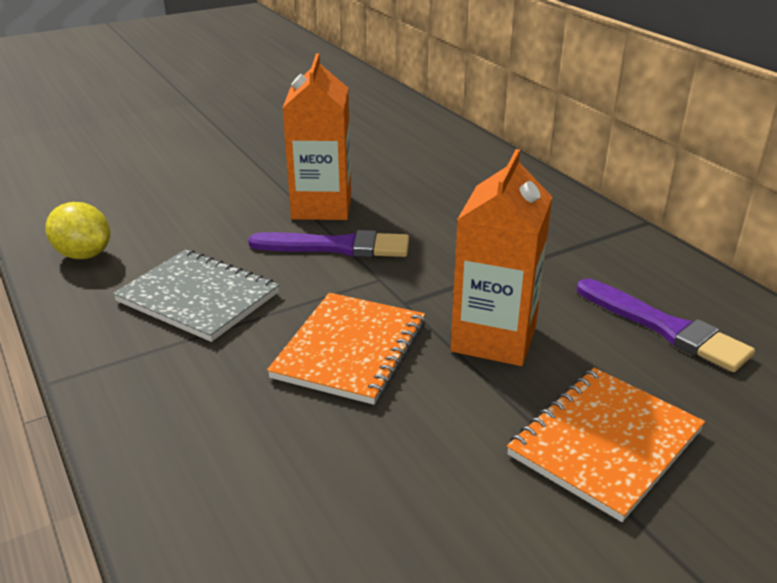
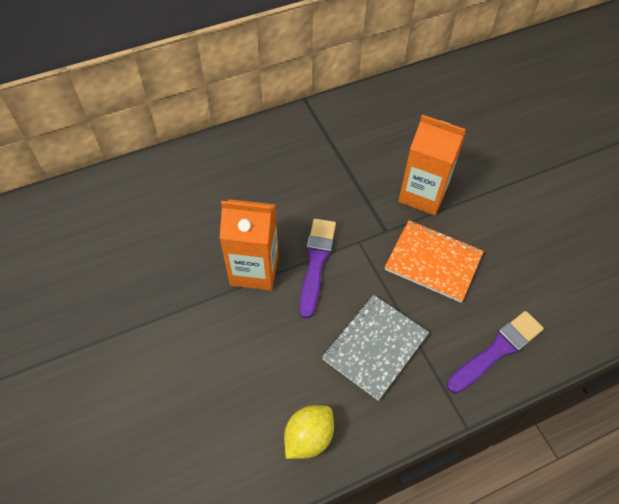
camera: 85 degrees left, 25 degrees up
(605, 443) = (501, 168): orange notebook -> none
(665, 328) = (414, 123): purple brush -> purple brush (497, 350)

